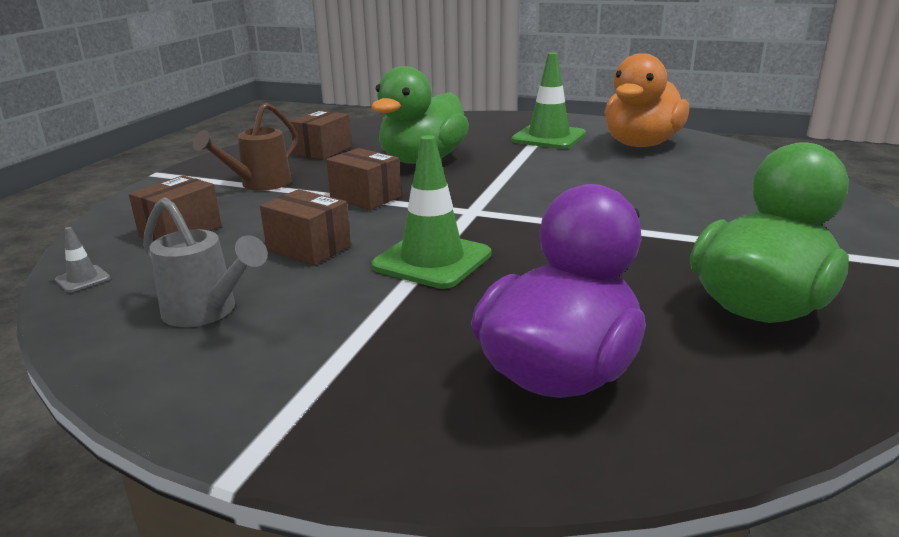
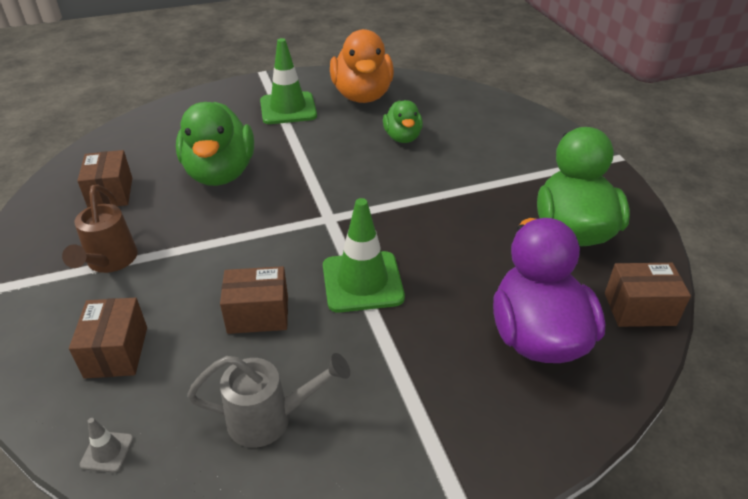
camera: 40 degrees left, 15 degrees up
(365, 197) = (229, 237): brown box -> brown box (639, 309)
(641, 180) = (402, 137): none -> green duck

